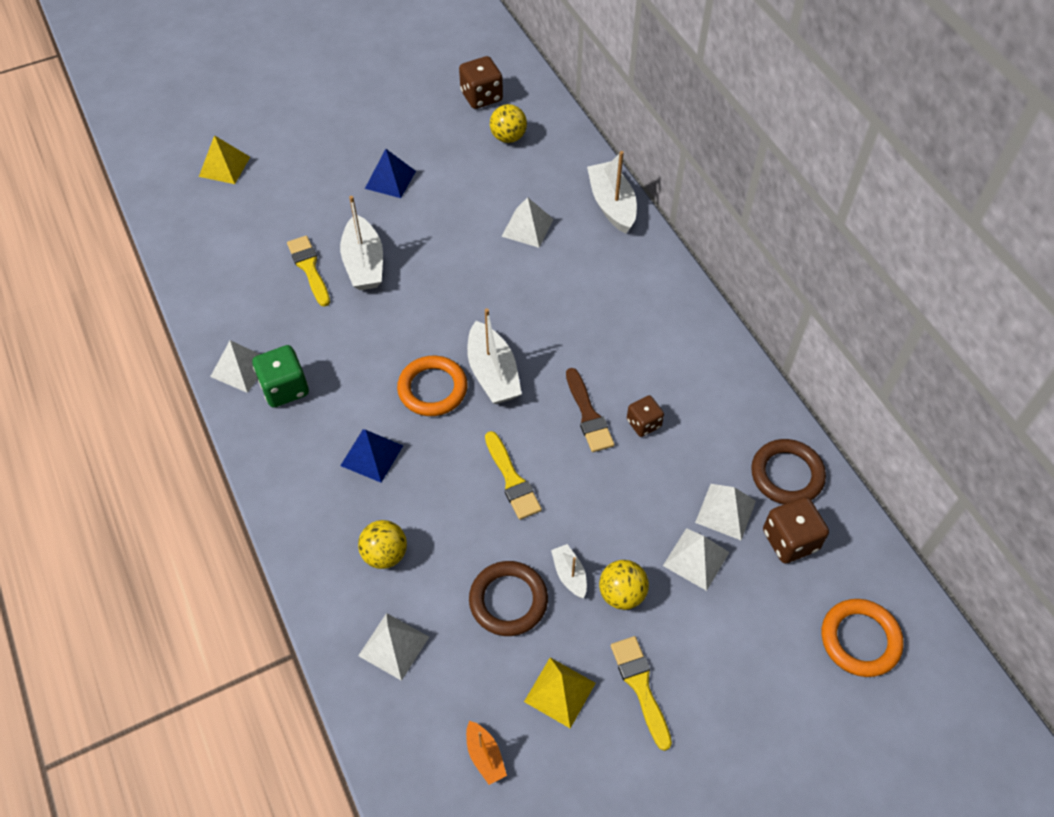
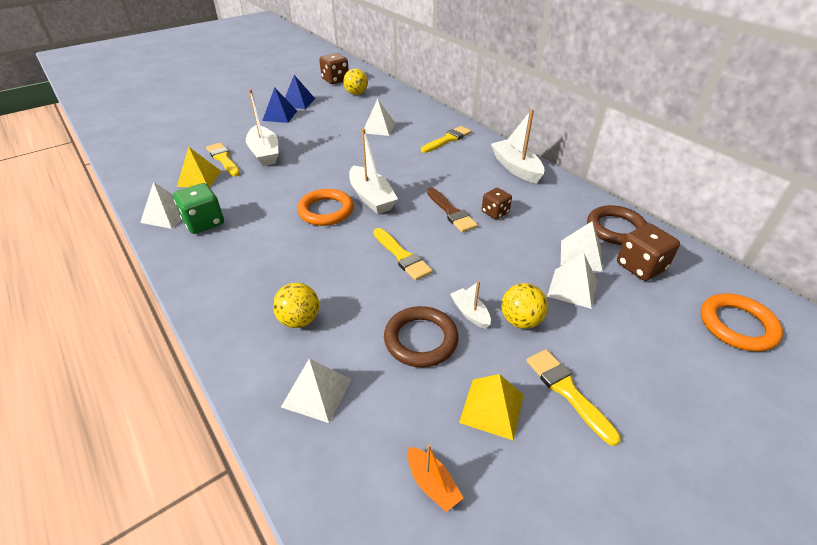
camera: 10 degrees left, 15 degrees down
(224, 166) = (161, 119): yellow pyramid -> yellow pyramid (199, 178)
(372, 455) = (280, 255): blue pyramid -> blue pyramid (298, 102)
(612, 204) = (432, 114): white boat -> white boat (516, 168)
(620, 268) = (447, 139): none -> yellow brush

